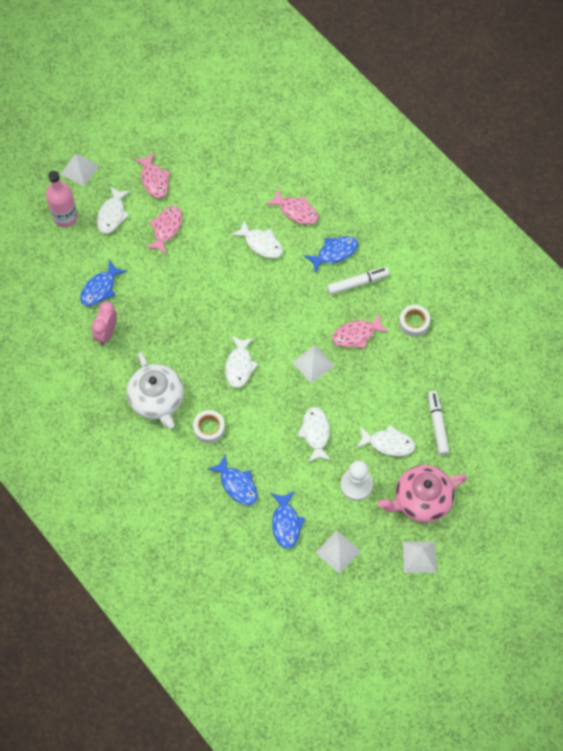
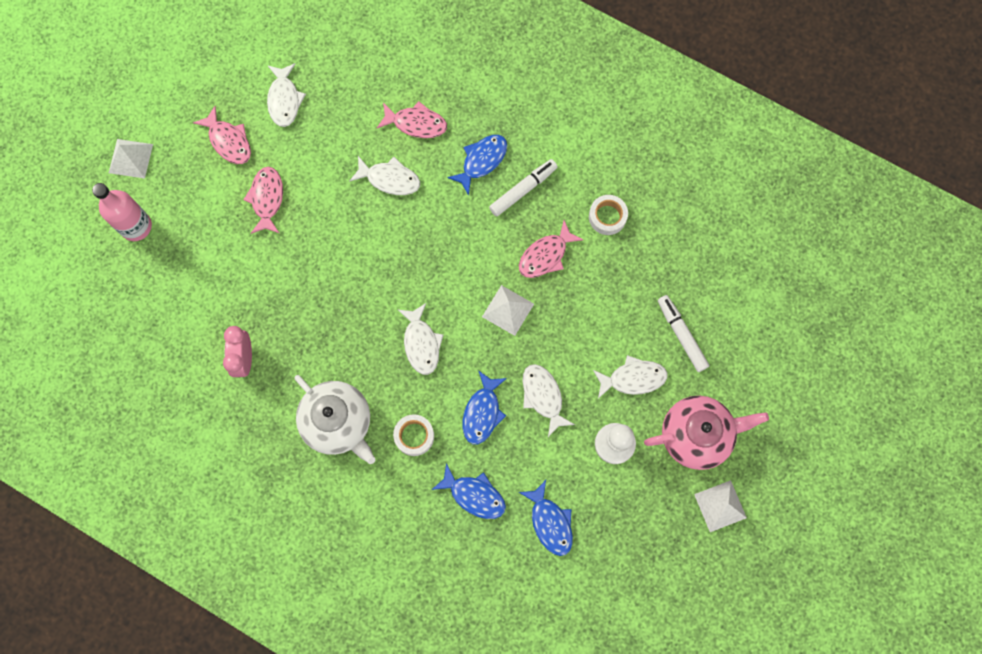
camera: 20 degrees left, 10 degrees up
(100, 288) = (214, 304): blue fish -> blue fish (482, 412)
(112, 214) = (193, 203): white fish -> white fish (284, 100)
(338, 551) = (624, 535): white pyramid -> none
(421, 500) = (697, 435): pink teapot -> pink teapot turned 150 degrees counterclockwise

